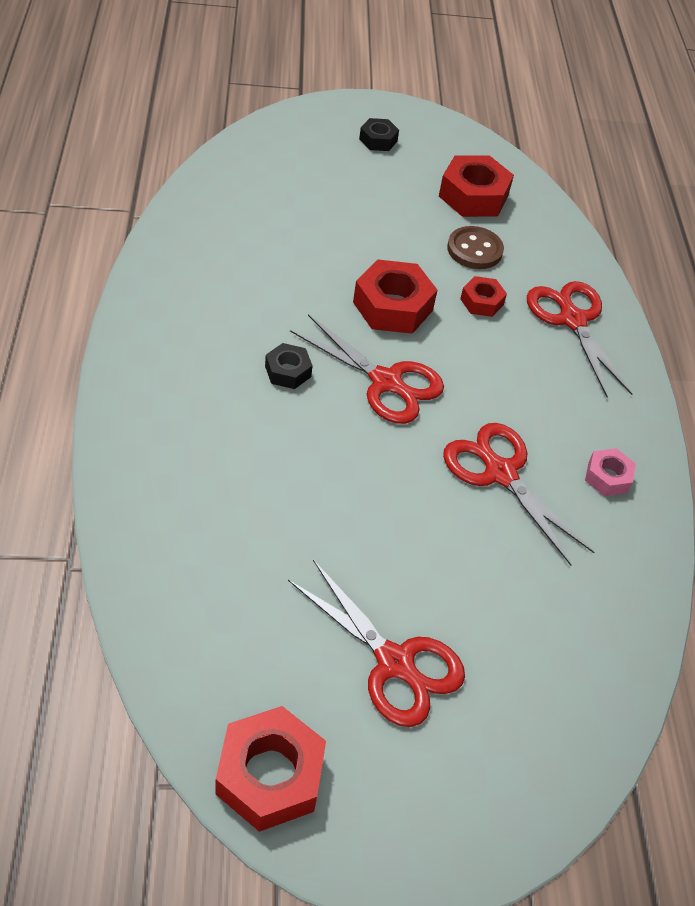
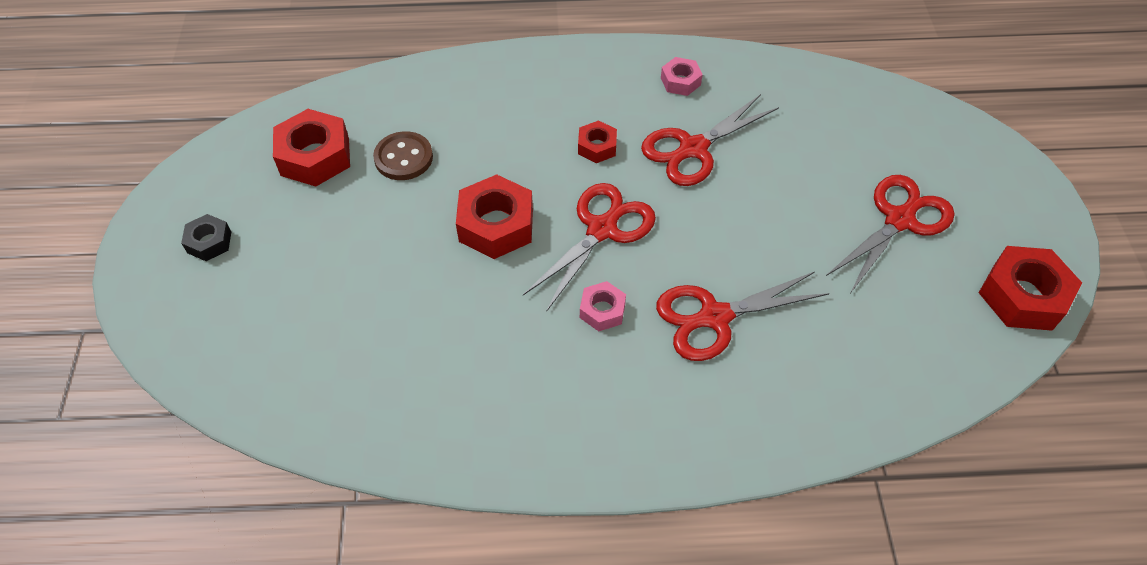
camera: 85 degrees left, 5 degrees up
(288, 371) = (602, 310): black nut -> pink nut
(481, 302) = (481, 154): red nut -> red nut (597, 147)
(572, 320) = (498, 90): red scissors -> red scissors (715, 317)

